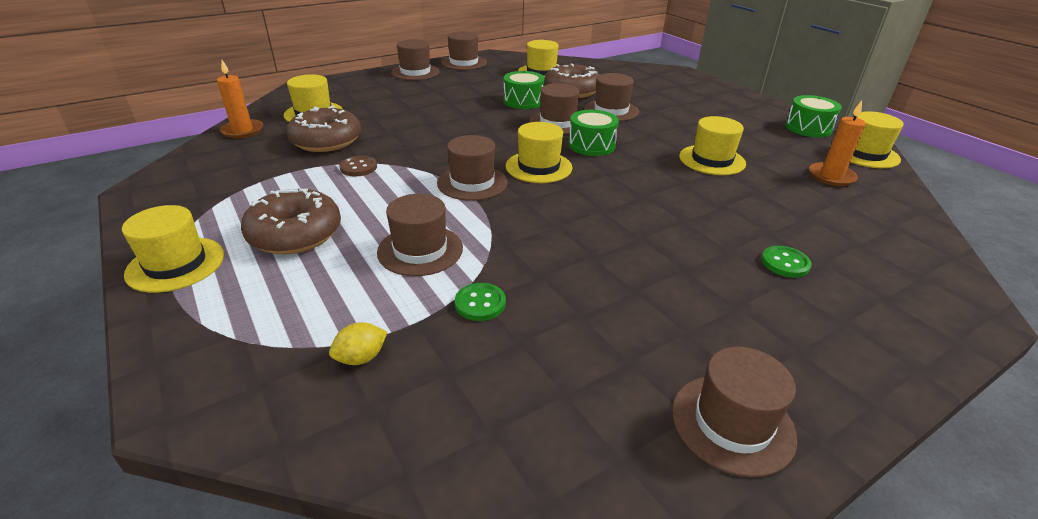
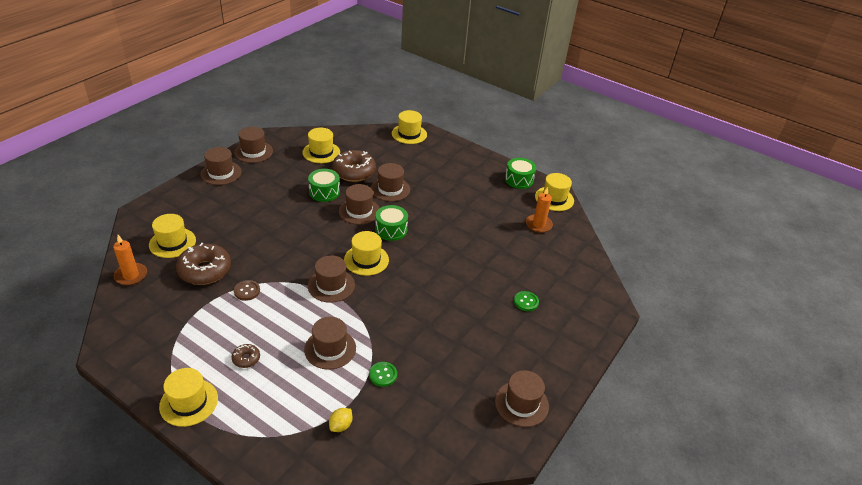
camera: 25 degrees left, 5 degrees up
(295, 234) = (246, 359): brown donut -> brown donut, size x0.47
(712, 160) = (469, 226): yellow hat -> yellow hat (409, 134)

